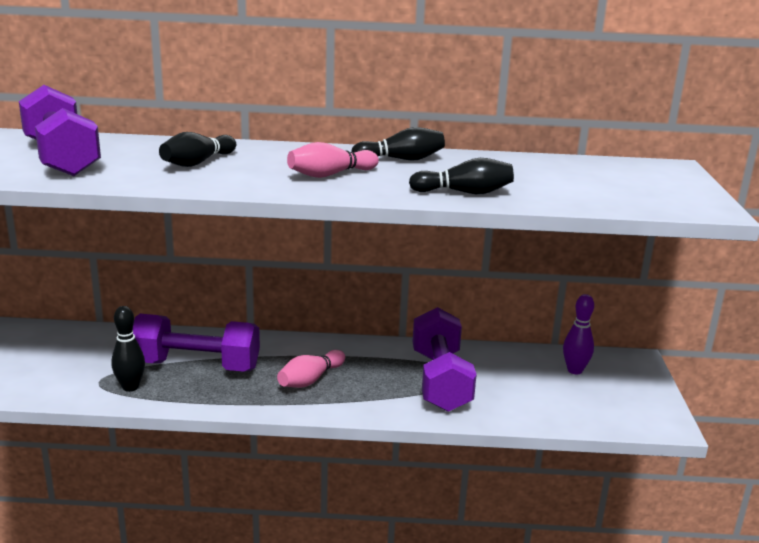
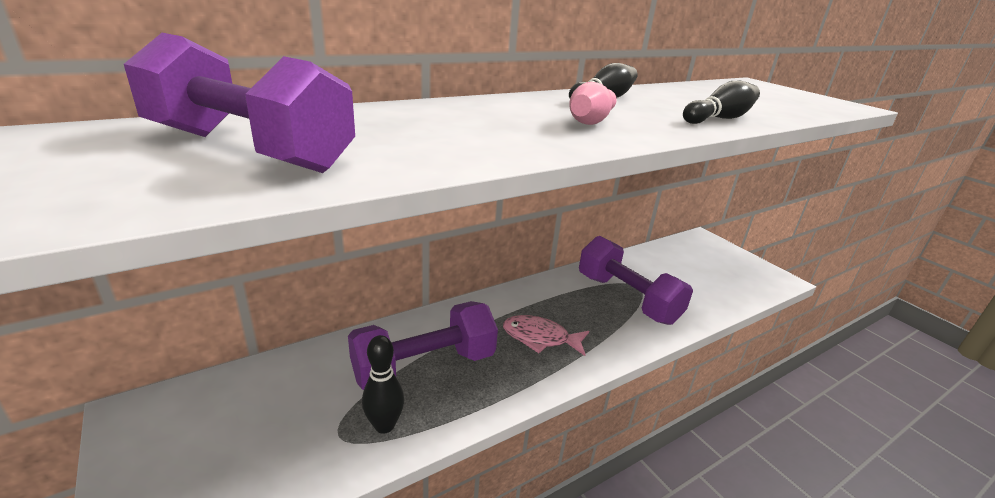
camera: 35 degrees left, 5 degrees up
(198, 163) = (441, 128): black bowling pin -> none
(310, 380) = (540, 338): pink bowling pin -> pink fish
(574, 370) = (686, 258): purple bowling pin -> none

